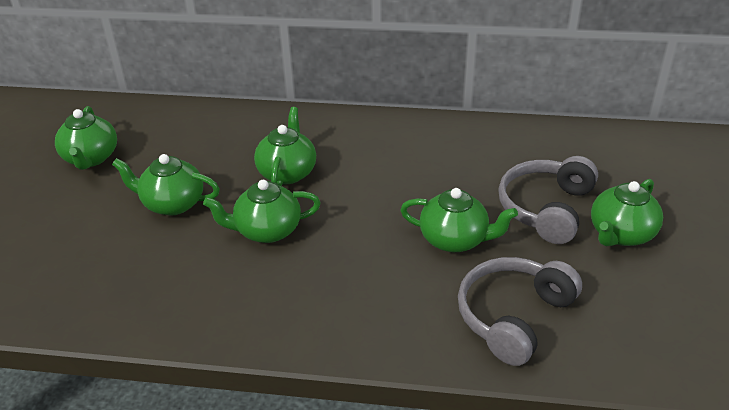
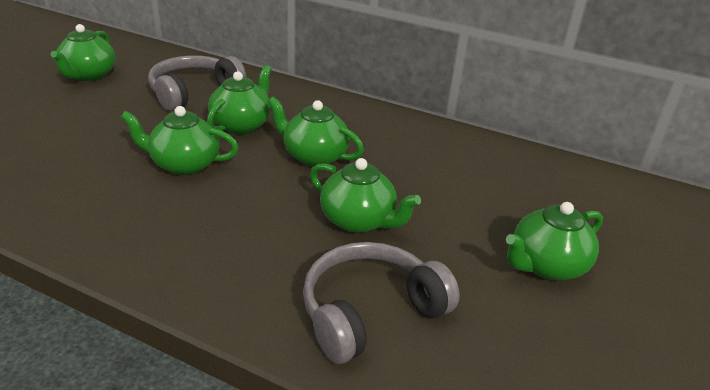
camera: 15 degrees right, 5 degrees down
(172, 203) = (122, 123): green teapot -> green teapot (314, 156)
(546, 208) = (475, 219): grey headphones -> grey headphones (194, 92)

